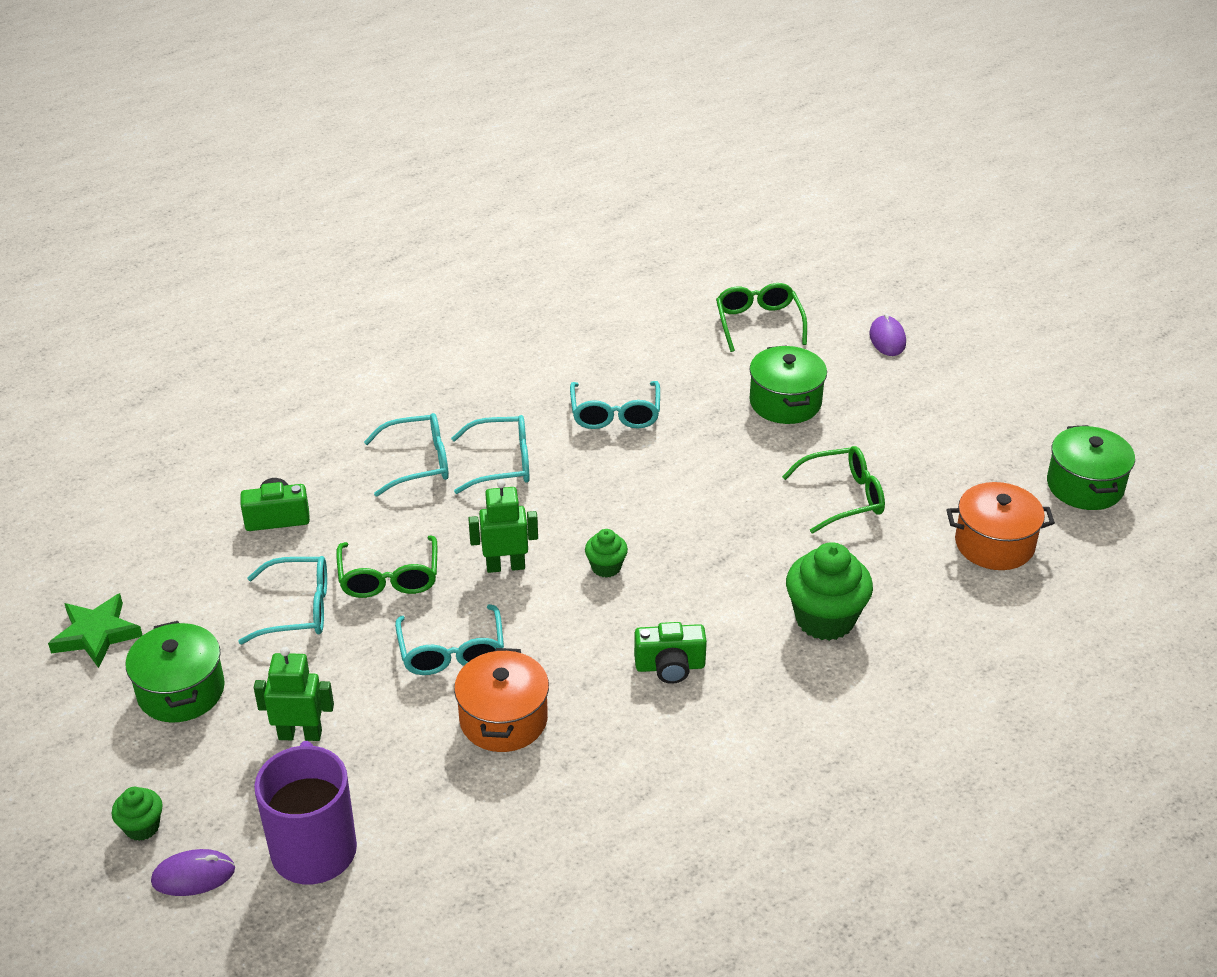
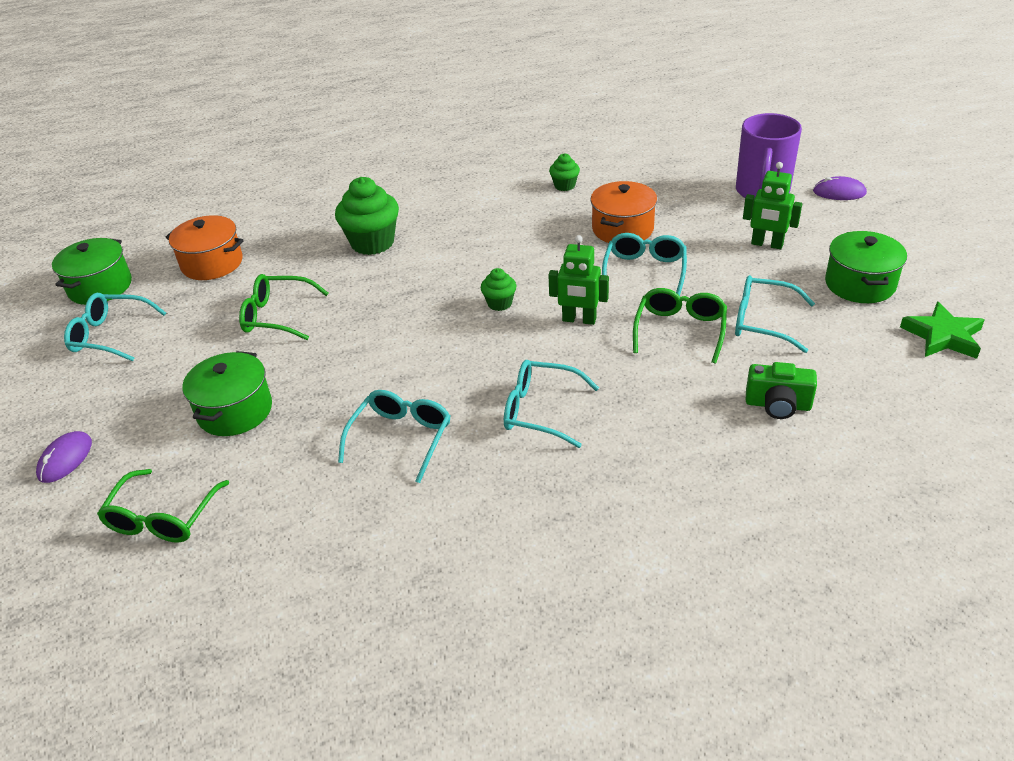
camera: 155 degrees left, 0 degrees up
(142, 827) = (877, 217): green cupcake -> green cupcake (564, 186)
(419, 463) = (623, 431): turquoise glasses -> turquoise glasses (110, 335)
(670, 666) = (496, 236): green camera -> none

